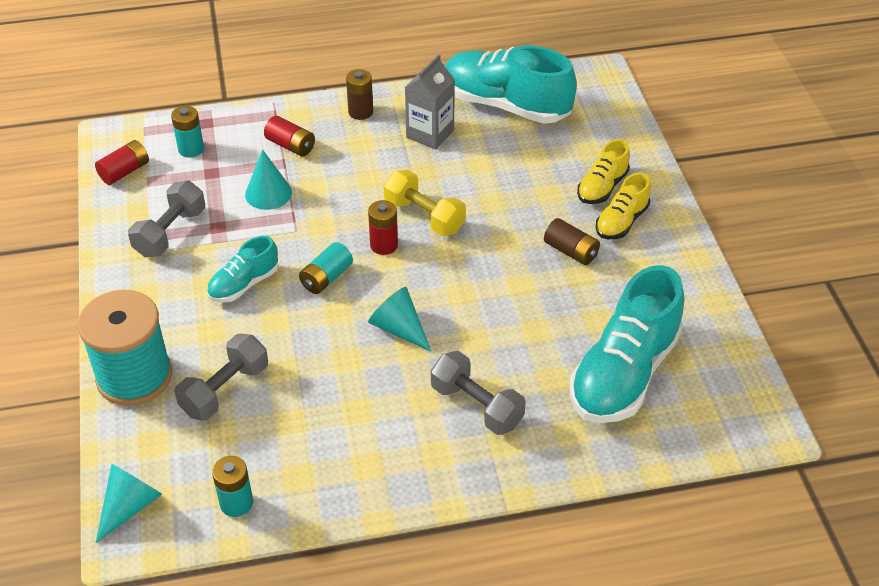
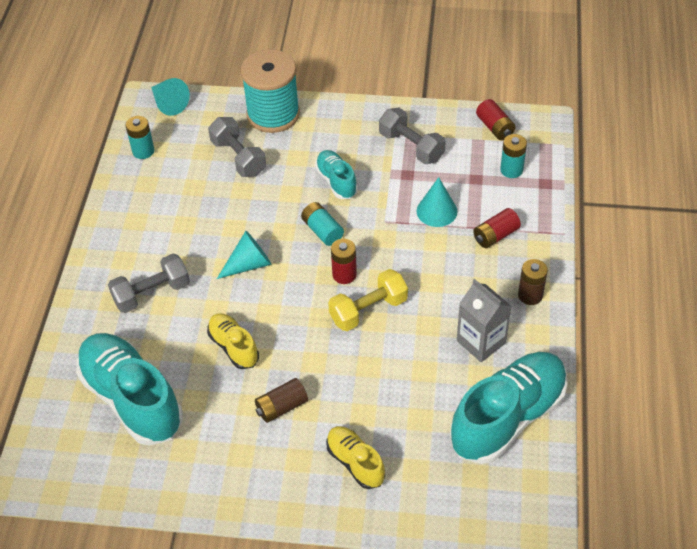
camera: 110 degrees right, 5 degrees up
(621, 222) = (302, 462): yellow shoe -> yellow shoe (234, 347)

